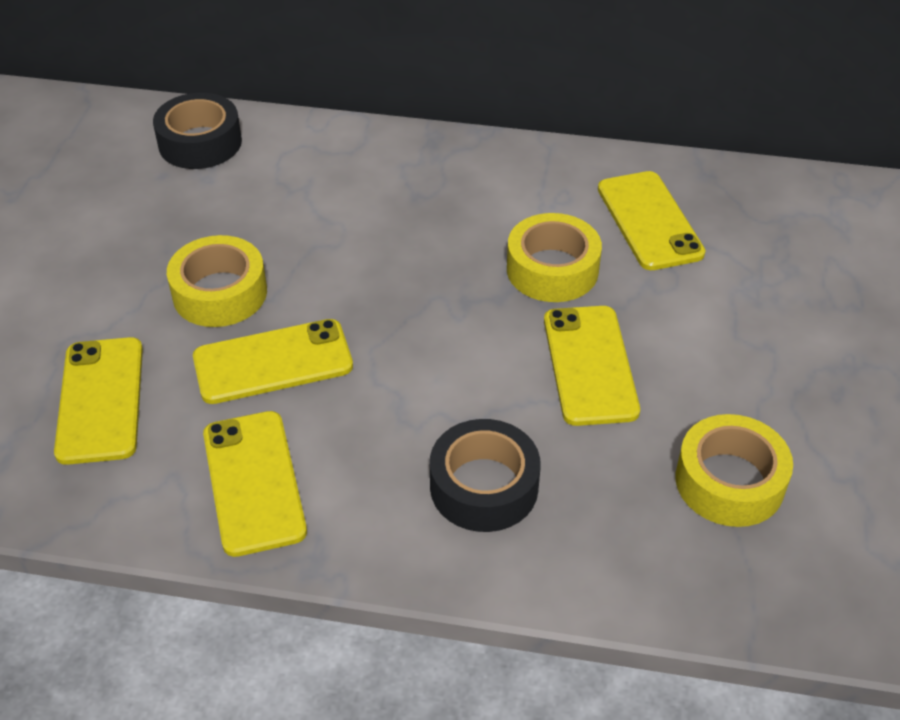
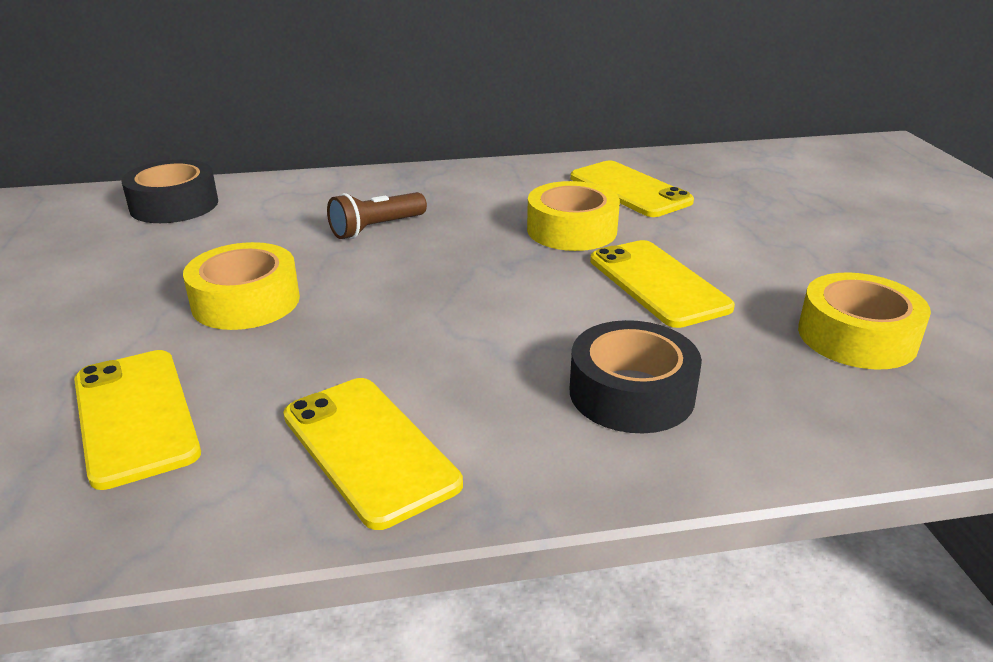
camera: 20 degrees left, 15 degrees down
(273, 362) = (335, 342): yellow phone -> none
(368, 221) = (376, 228): none -> brown flashlight

